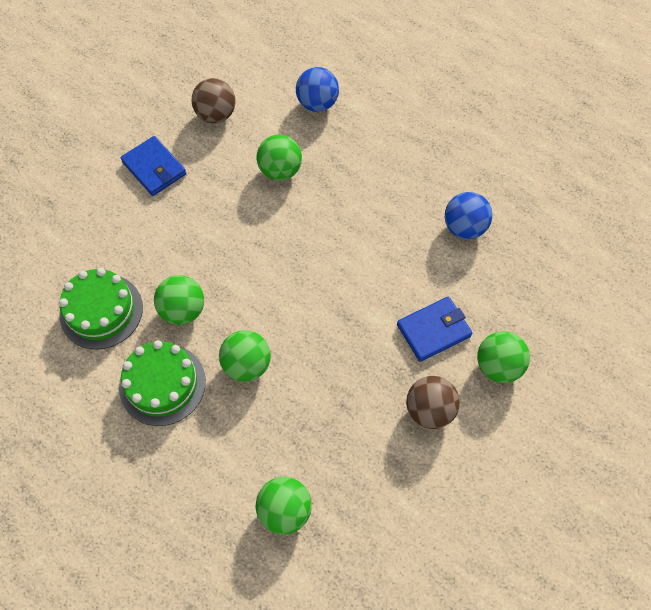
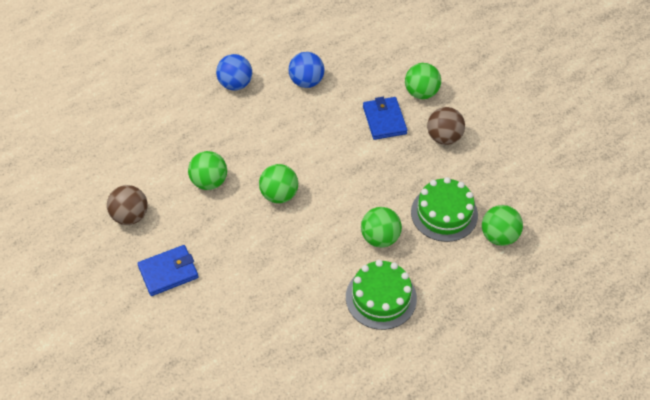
camera: 75 degrees left, 10 degrees down
(101, 311) = (300, 333): green cake -> green cake (444, 213)
(183, 310) = (319, 273): green ball -> green ball (279, 195)
(317, 103) = (152, 143): blue ball -> blue ball (235, 84)

